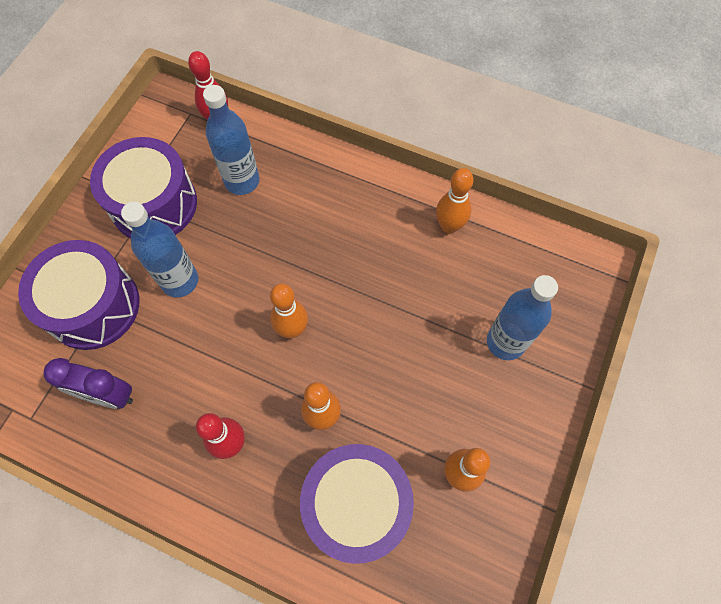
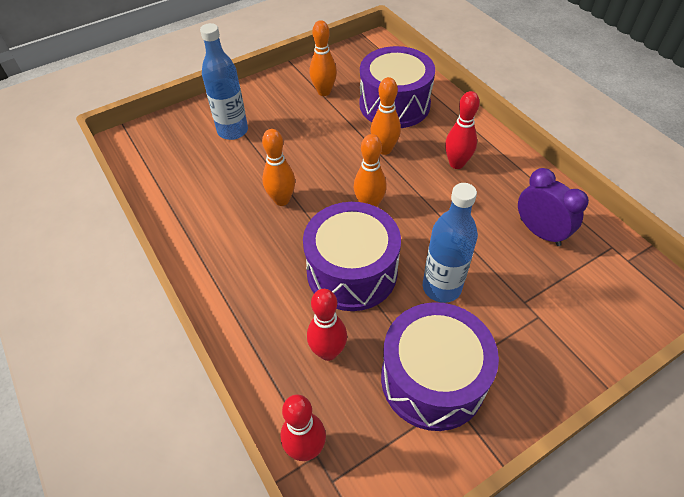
camera: 145 degrees left, 15 degrees down
(93, 306) = (533, 307): purple drum -> purple drum (352, 271)
(242, 181) = (328, 352): blue bottle -> red bowling pin
(449, 226) = (190, 212): orange bowling pin -> orange bowling pin (282, 200)

